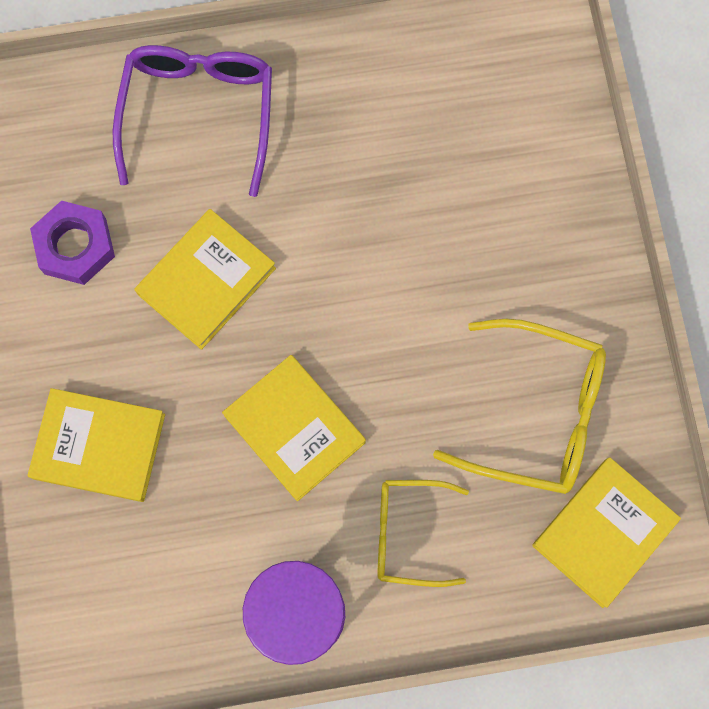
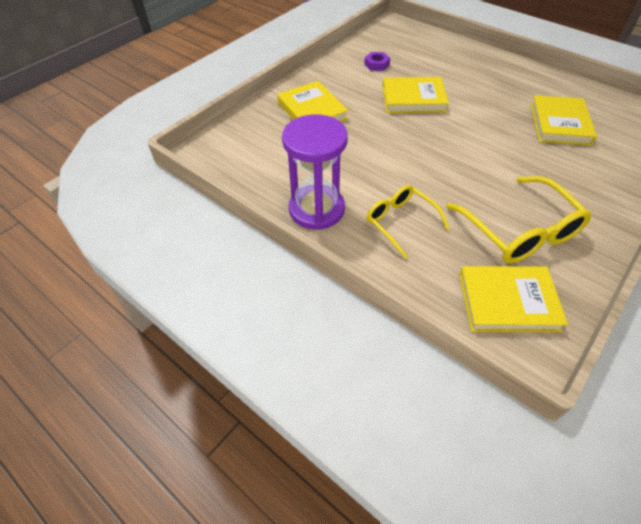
camera: 50 degrees right, 25 degrees down
(75, 246) = (376, 64): purple nut -> purple nut, size x0.62
(199, 113) = (468, 62): purple glasses -> none
(294, 429) = (393, 156): yellow book -> yellow book (559, 124)

